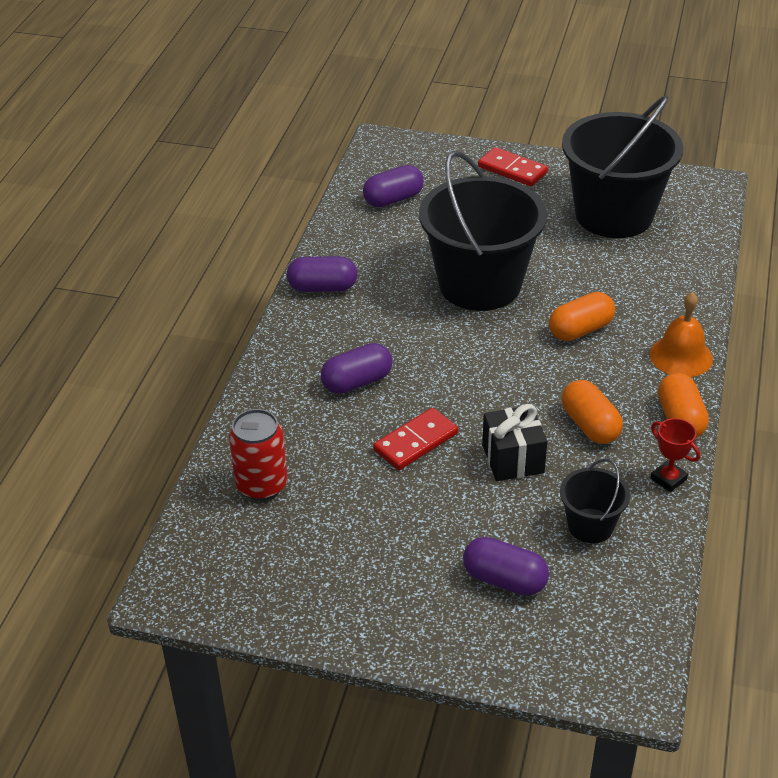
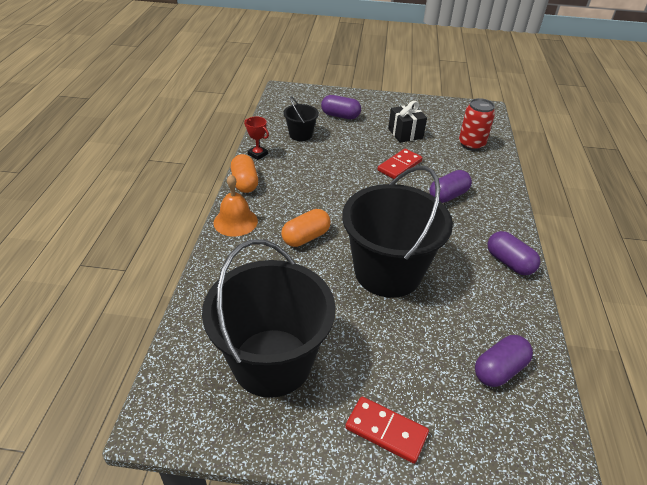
camera: 170 degrees right, 0 degrees up
(322, 288) = (509, 262): purple capsule -> purple capsule turned 60 degrees clockwise
(513, 459) = (343, 160): black gift -> black gift (405, 133)
(590, 425) = (300, 178): orange capsule -> none

